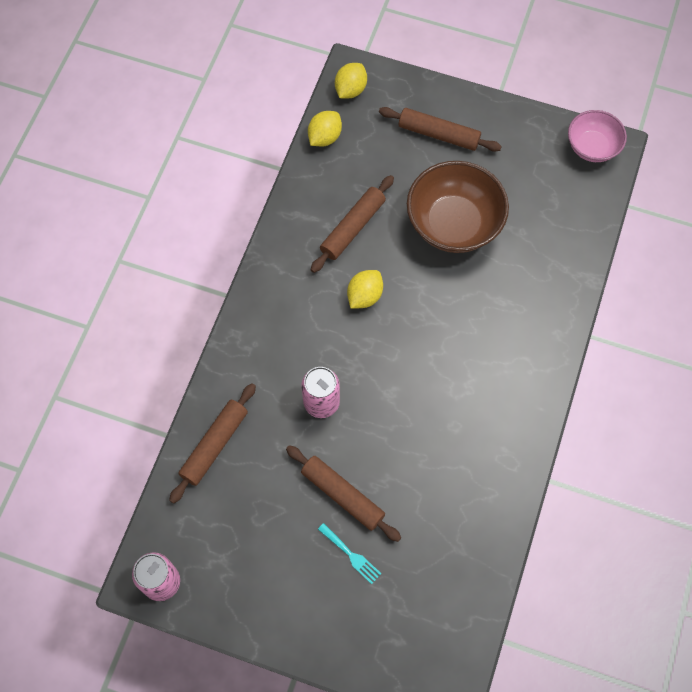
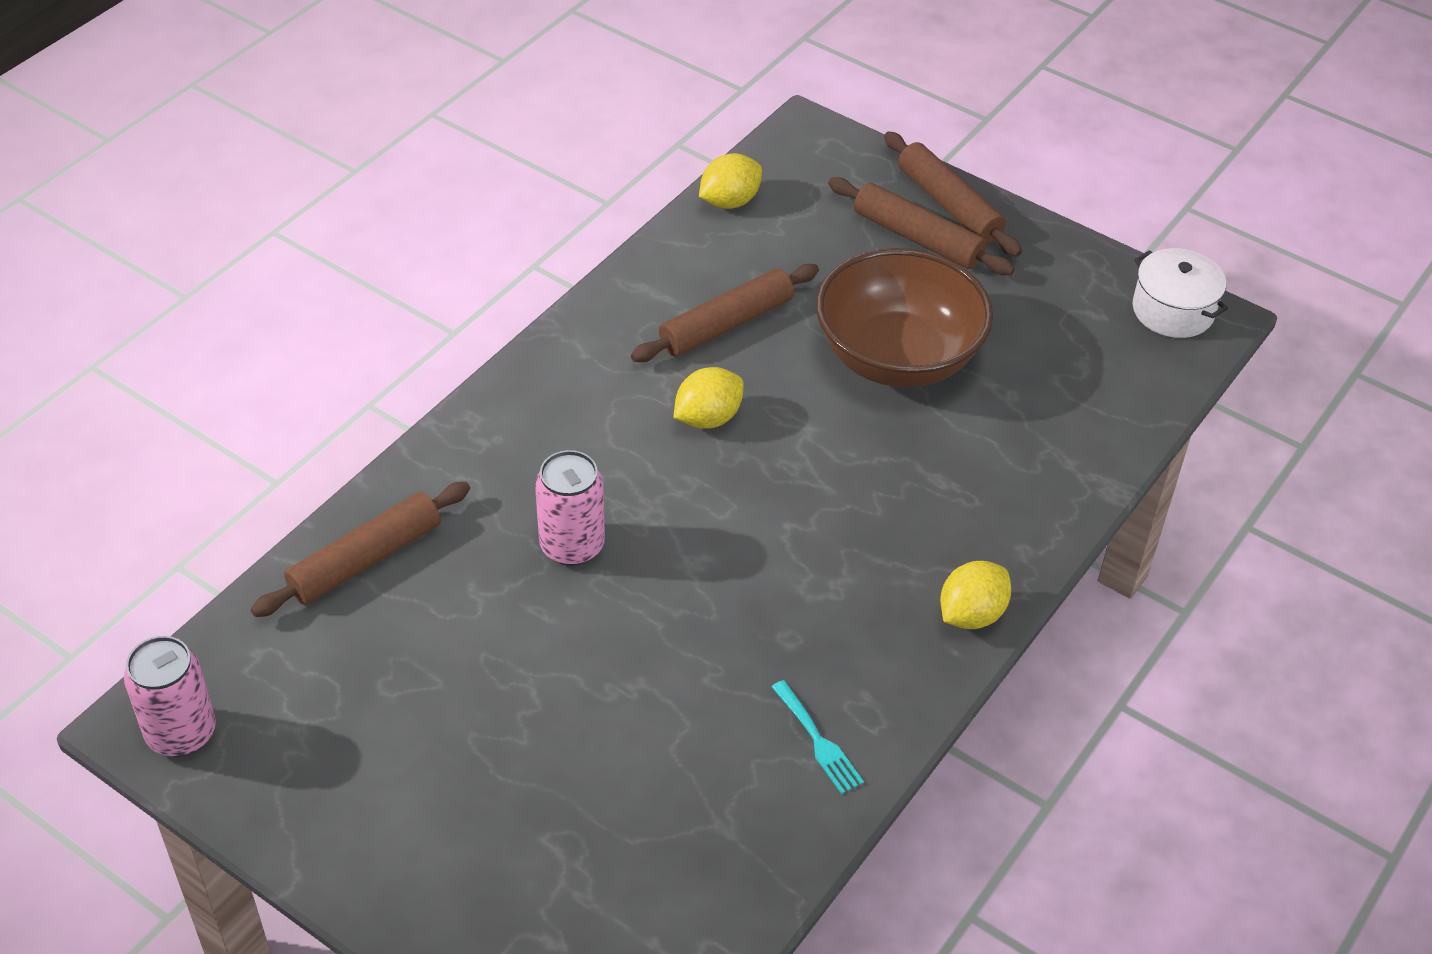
camera: 15 degrees right, 20 degrees down
(342, 495) = (550, 688): brown rolling pin -> brown rolling pin (949, 205)
(350, 90) = (796, 153): yellow lemon -> yellow lemon (971, 614)
(351, 555) = (526, 782): turquoise fork -> turquoise fork (818, 741)
(592, 147) = (1173, 310): pink bowl -> white pot

